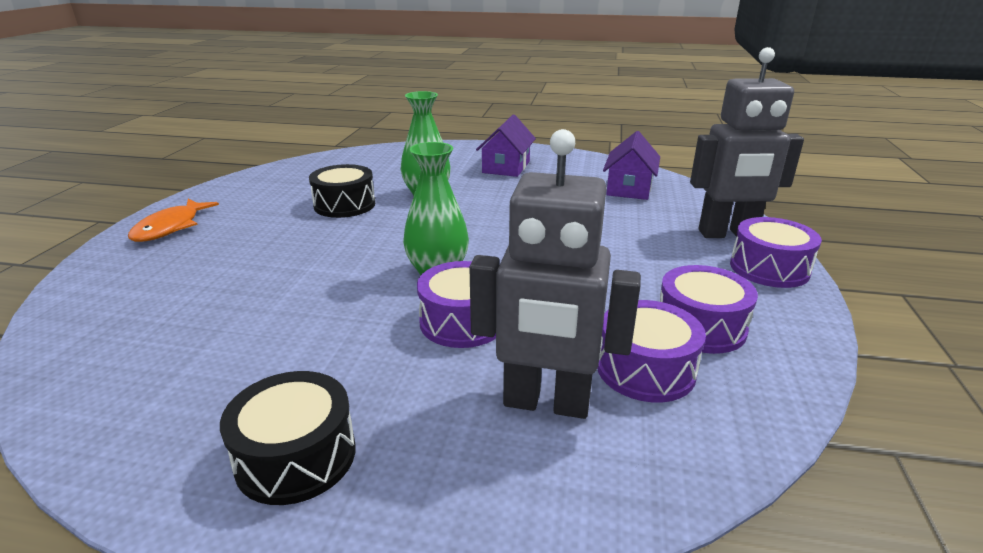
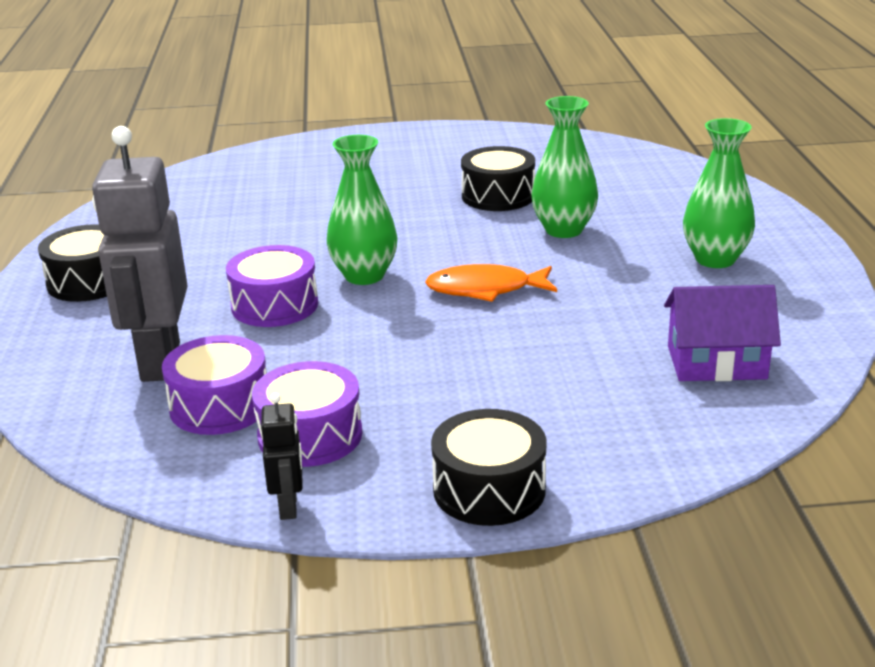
camera: 75 degrees right, 0 degrees up
(170, 227) = (391, 143): orange fish -> orange fish (485, 289)
(506, 167) = (715, 259): purple house -> green vase
(727, 234) = (590, 455): grey robot -> none
(769, 268) = (489, 489): purple drum -> black drum
(805, 347) = (289, 507): none -> black robot

